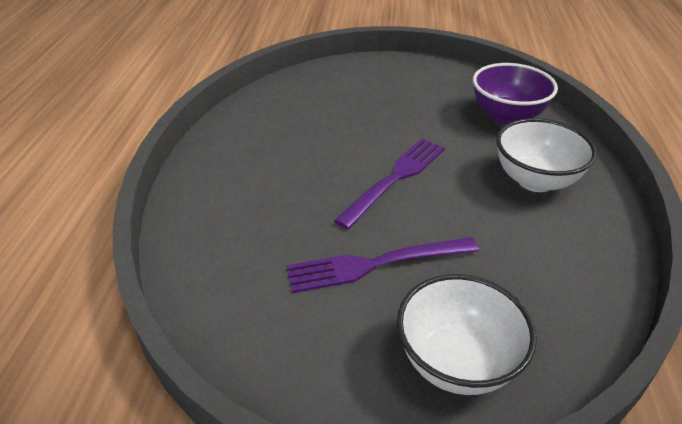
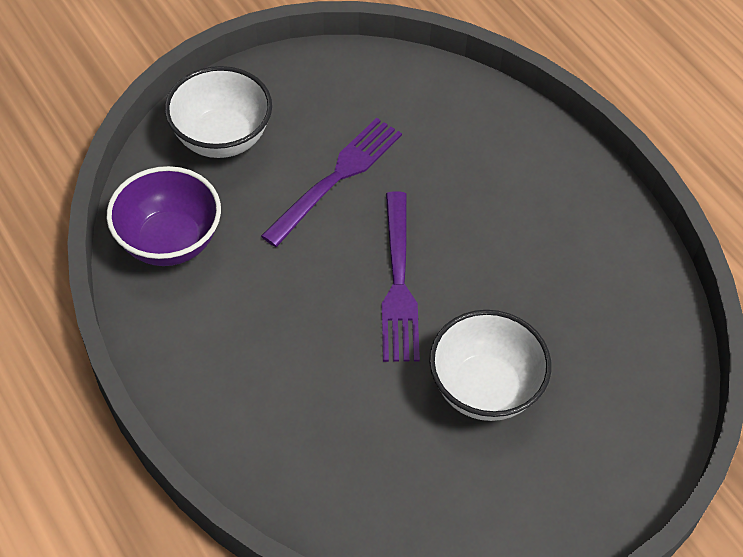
camera: 140 degrees right, 15 degrees up
(507, 116) = (352, 481): purple bowl -> purple bowl (169, 242)
(535, 180) = (257, 370): white bowl -> white bowl (484, 389)

